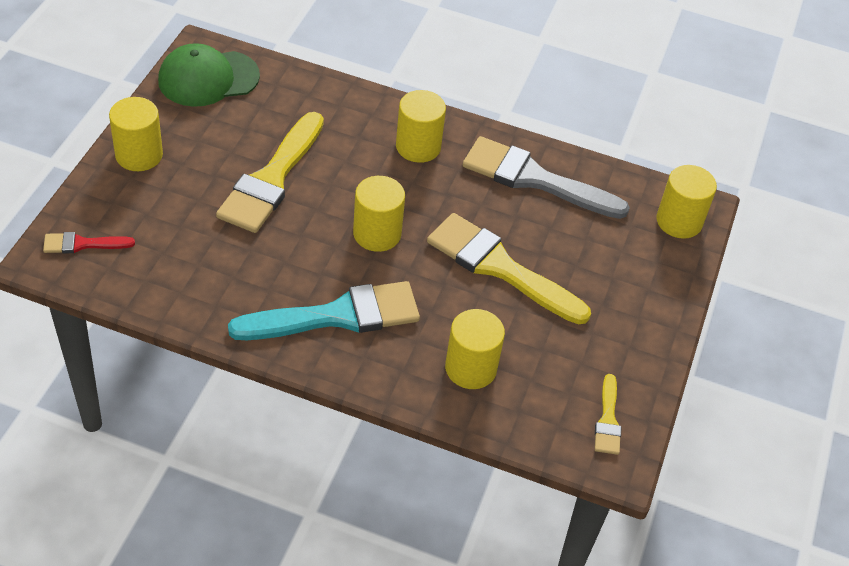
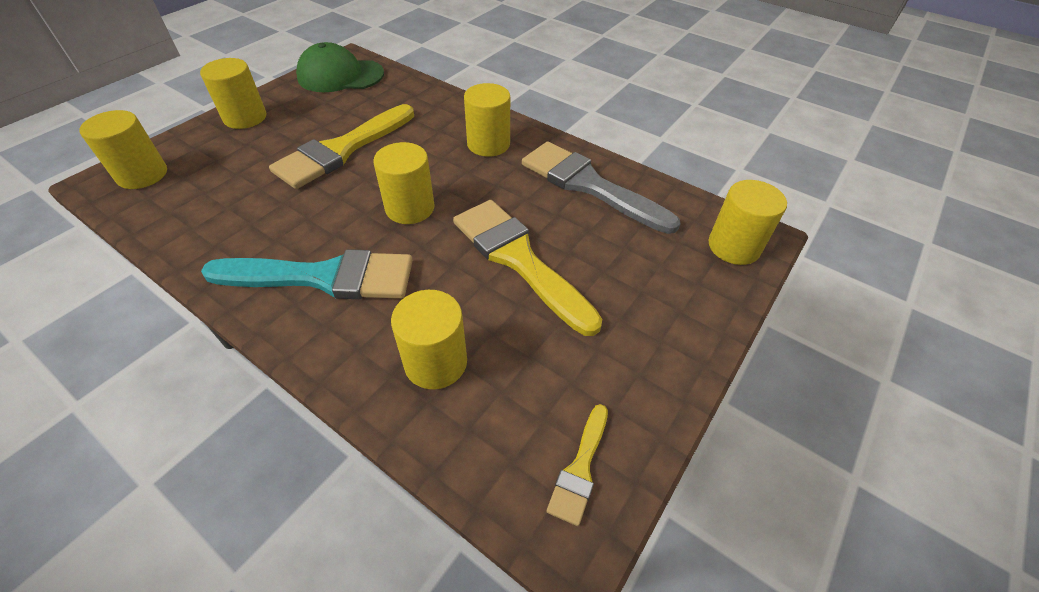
camera: 20 degrees right, 0 degrees up
(82, 244) = (142, 175): red brush -> yellow cylinder

